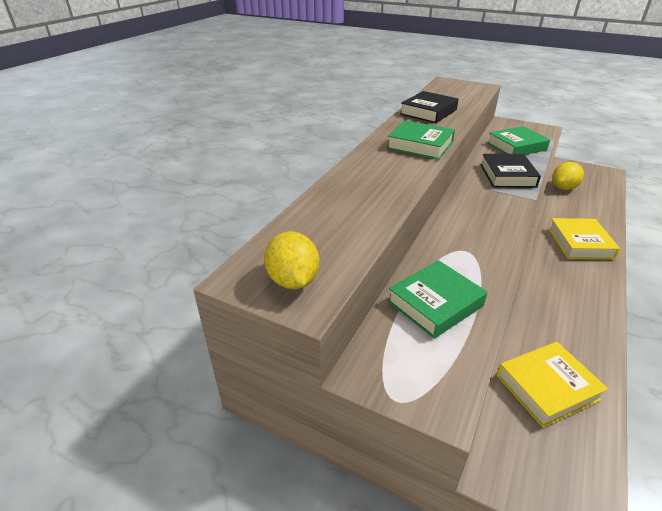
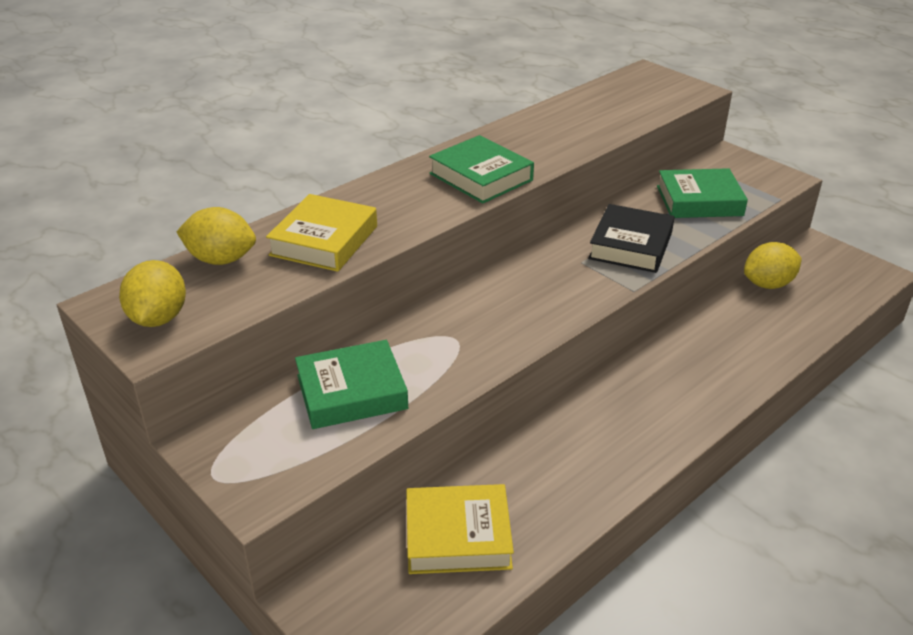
camera: 20 degrees right, 0 degrees up
(301, 227) = (221, 259): none -> yellow lemon
(428, 112) = (553, 124): black book -> none
(580, 243) = (700, 374): yellow book -> yellow book (324, 241)

